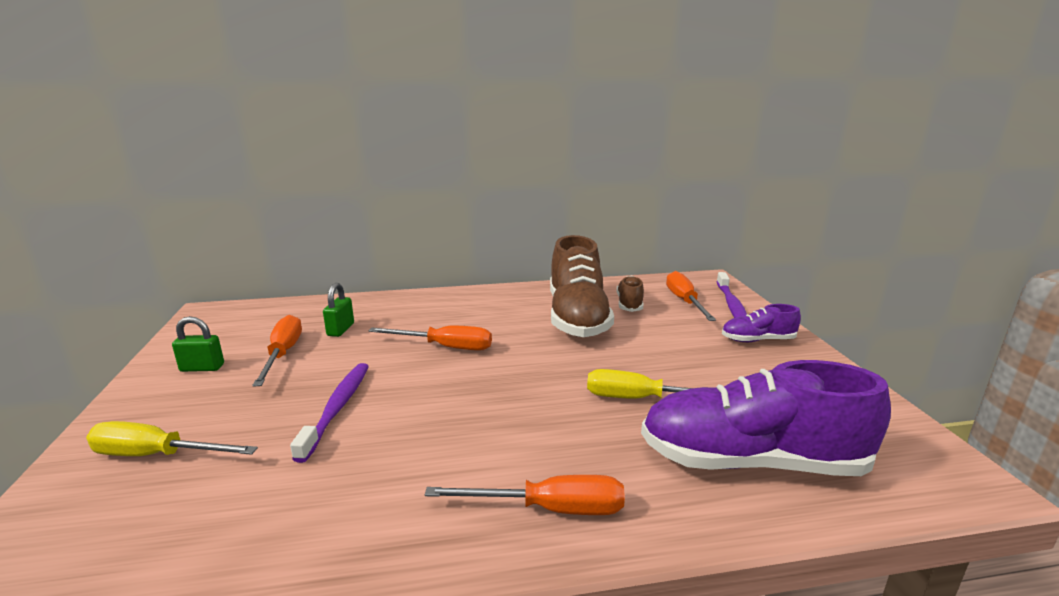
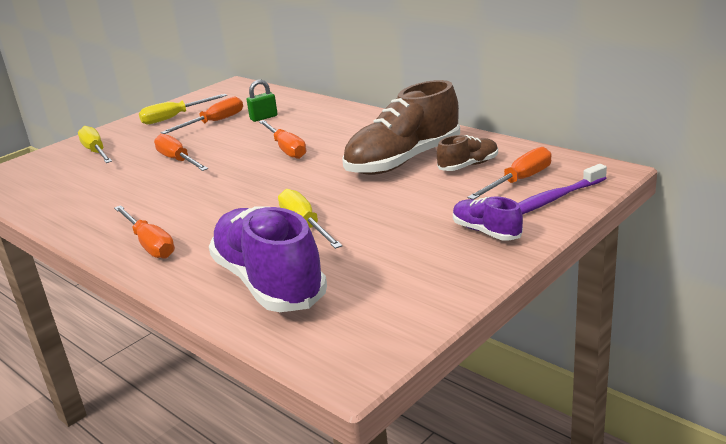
camera: 55 degrees right, 5 degrees up
(202, 368) = (175, 117): green padlock -> yellow screwdriver
(337, 408) = (178, 160): purple toothbrush -> orange screwdriver

